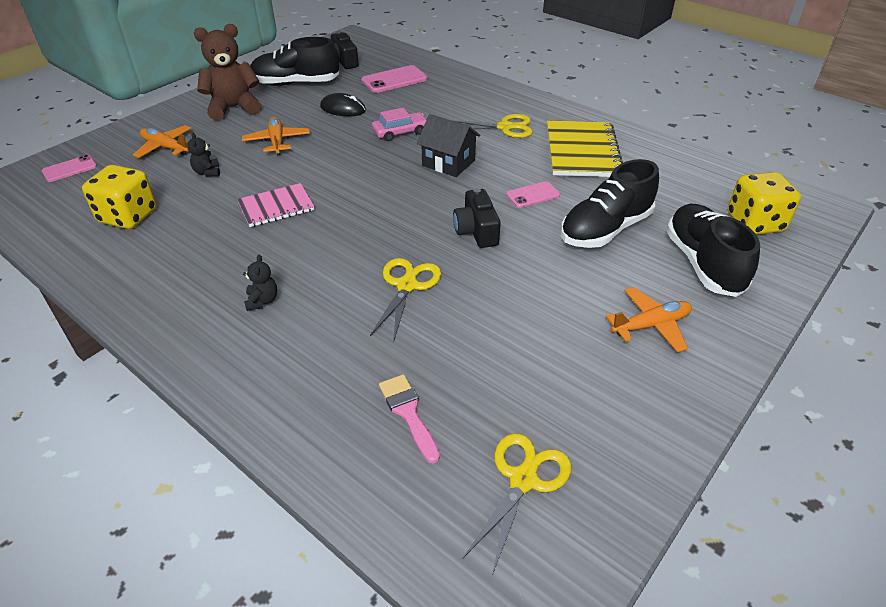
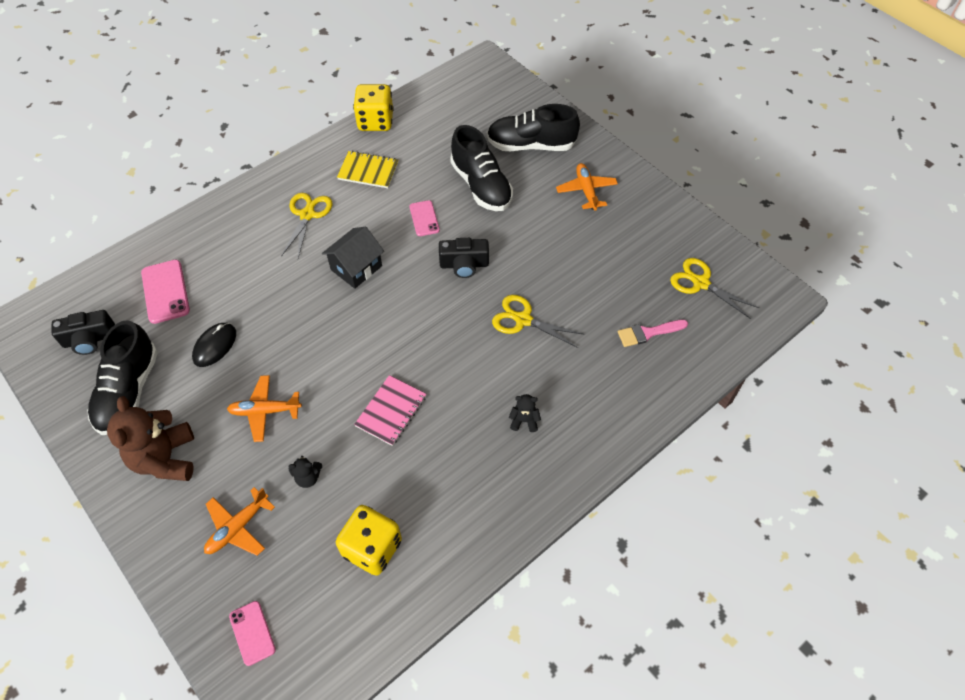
camera: 80 degrees left, 15 degrees up
(276, 207) = (391, 411): pink notebook -> pink notebook turned 45 degrees clockwise
(400, 132) = (286, 298): pink car -> none
(582, 151) = (368, 171): yellow notebook -> yellow notebook, size x0.62
(754, 223) = (493, 103): yellow dice -> yellow dice (375, 121)

